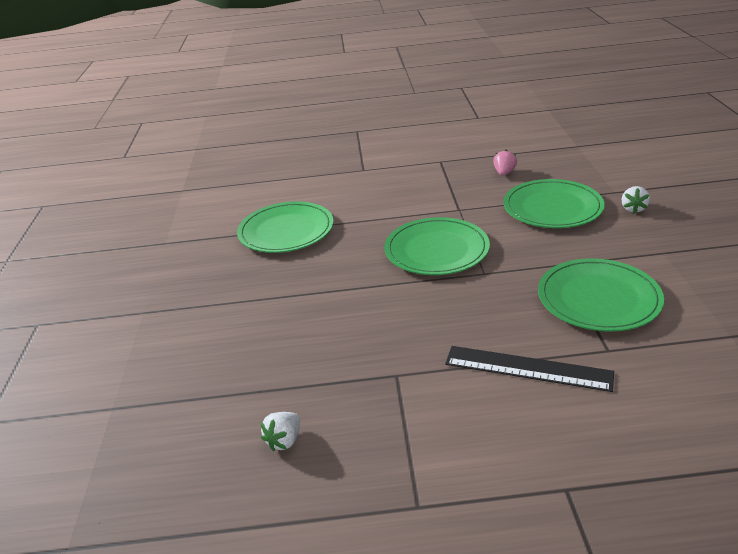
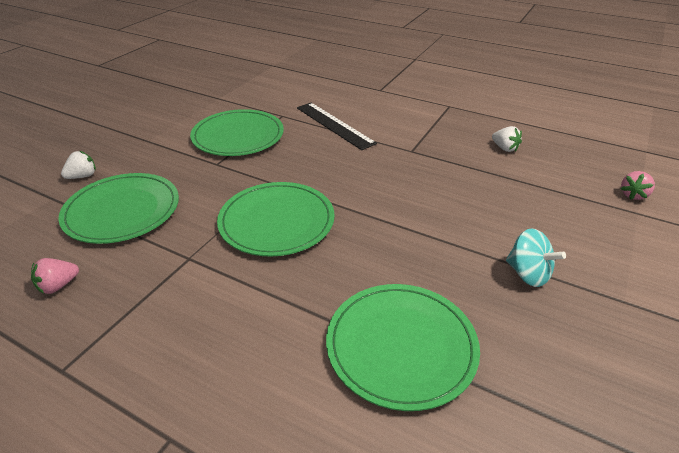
camera: 150 degrees left, 5 degrees up
(112, 434) = (633, 195): none -> pink strawberry
(219, 300) = (528, 274): none -> turquoise spinning top
(284, 440) = (504, 148): white strawberry -> white strawberry turned 75 degrees clockwise

